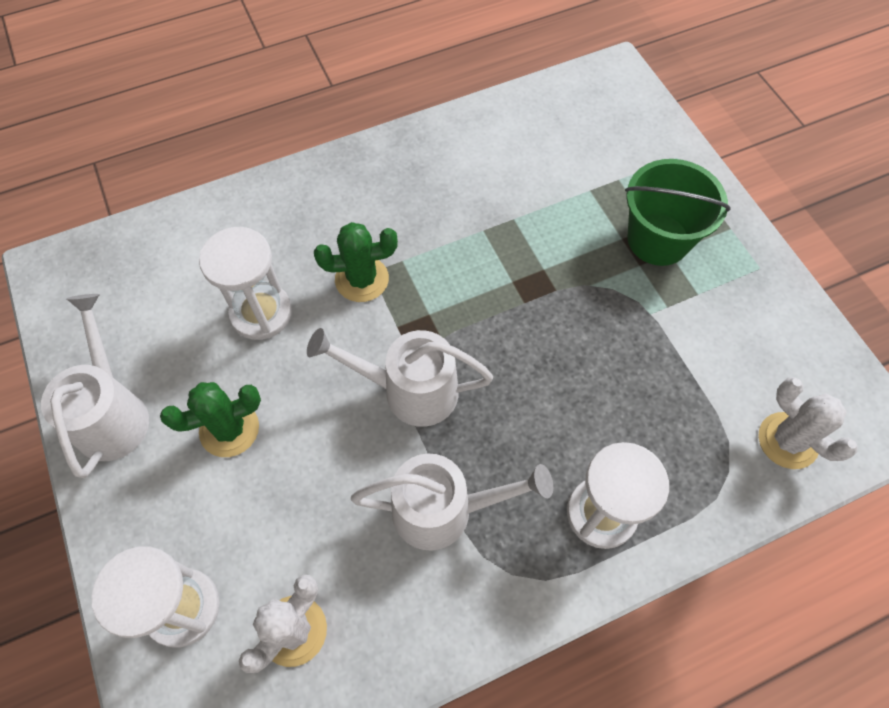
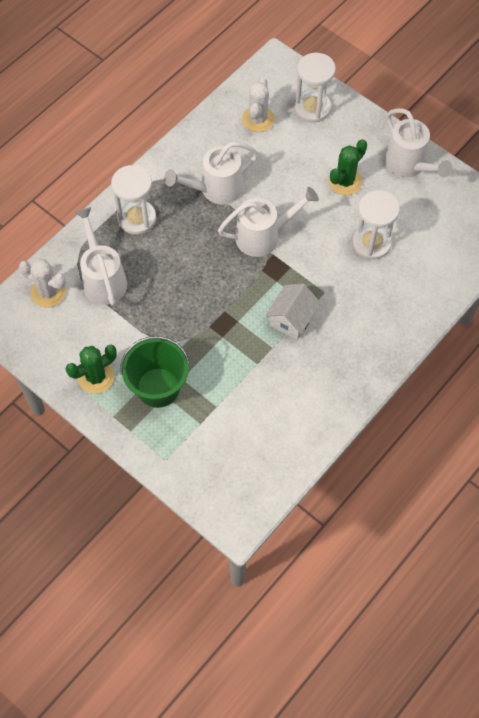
camera: 155 degrees right, 0 degrees up
(362, 279) = (327, 285): green cactus -> green cactus (96, 377)
(437, 254) = (292, 319): none -> white house
(692, 427) = (102, 278): none -> white watering can

